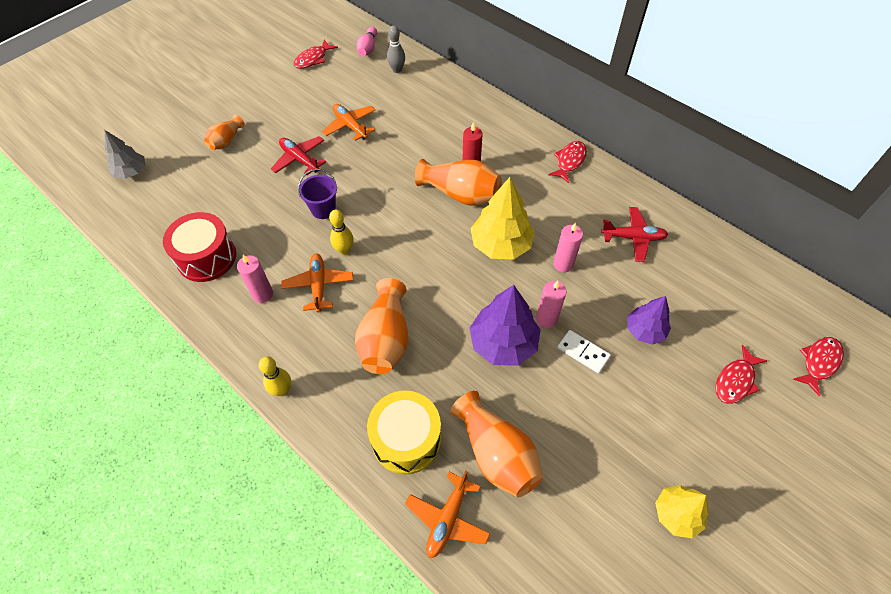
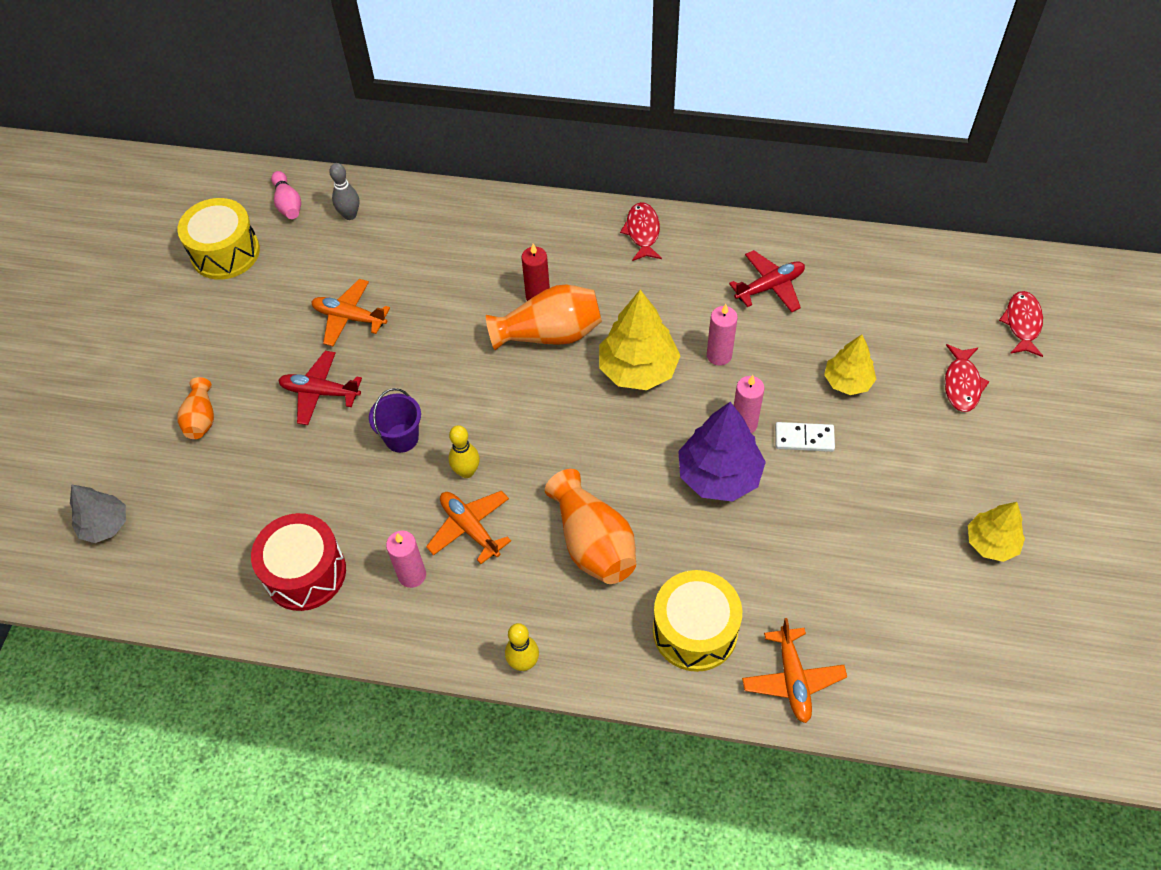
camera: 30 degrees left, 0 degrees up
(313, 59) = (225, 252): red fish -> yellow drum
(496, 454) = (793, 589): orange vase -> none
(645, 330) = (847, 381): purple tree -> yellow tree

